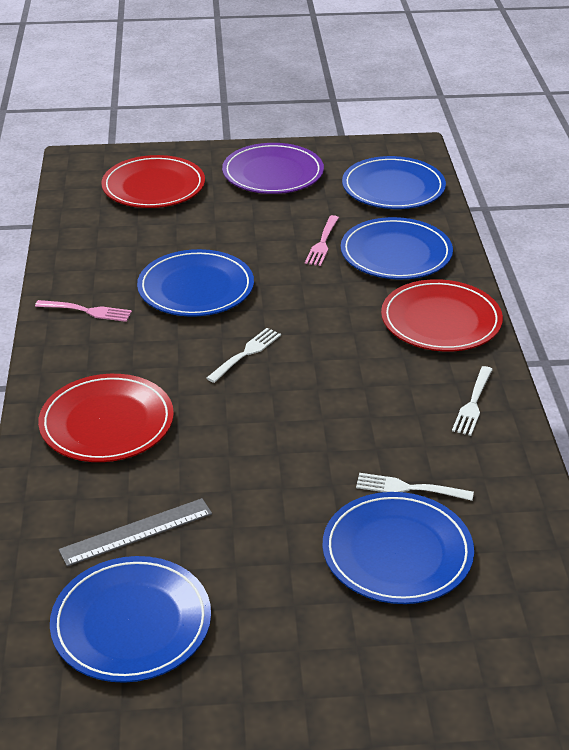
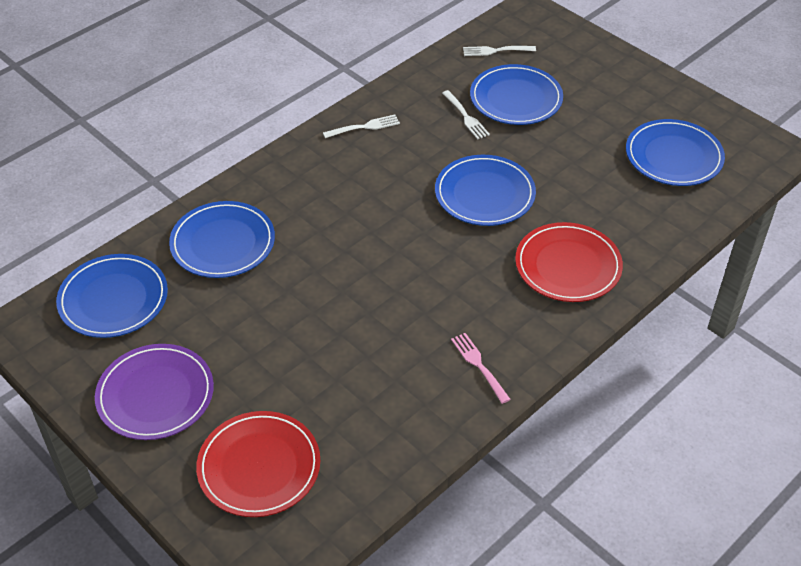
camera: 130 degrees left, 10 degrees up
(136, 531) = (624, 193): grey ruler -> none
(196, 288) = (384, 324): blue plate -> blue plate (484, 194)
(245, 354) = (429, 247): white fork -> white fork (496, 50)
(322, 242) = (246, 292): pink fork -> none
(441, 321) = (290, 179): red plate -> none

